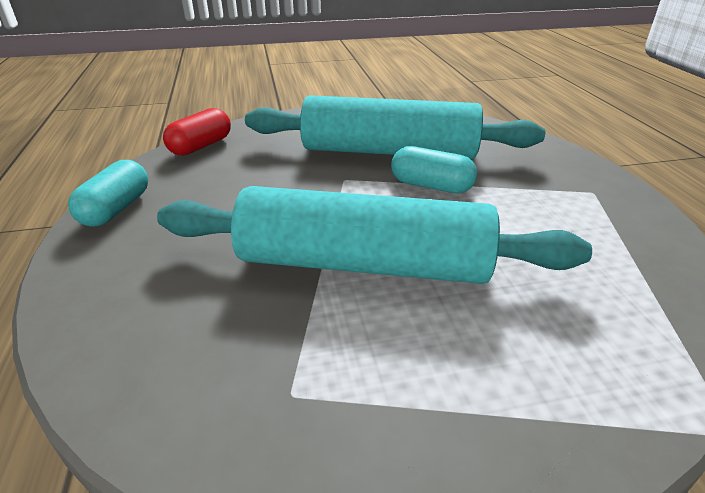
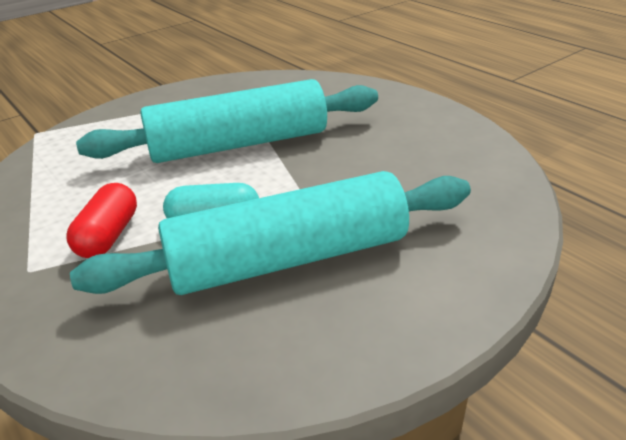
camera: 155 degrees right, 0 degrees up
(116, 209) = (452, 125): turquoise capsule -> none
(201, 146) = (505, 194): red capsule -> red capsule (108, 236)

